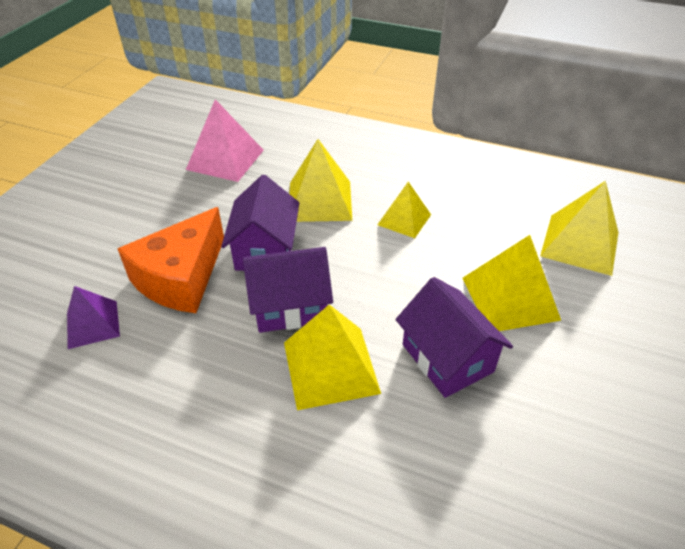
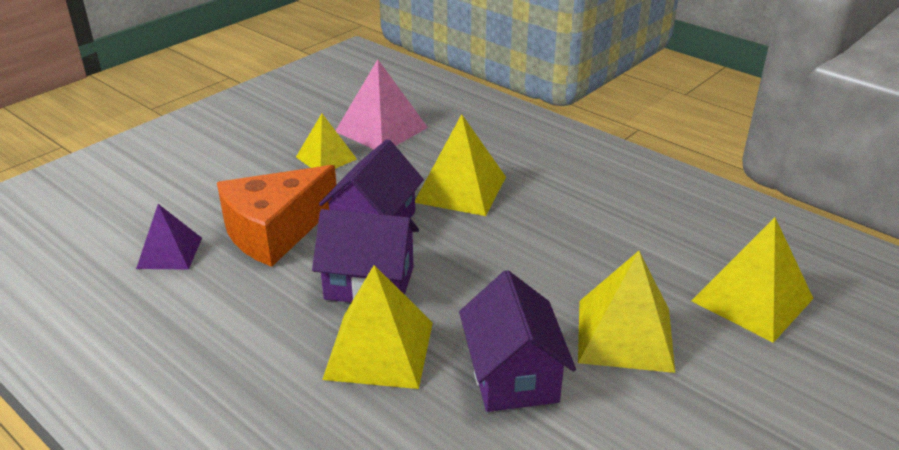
camera: 20 degrees right, 10 degrees down
(404, 219) = (546, 227): yellow pyramid -> yellow pyramid (326, 158)

